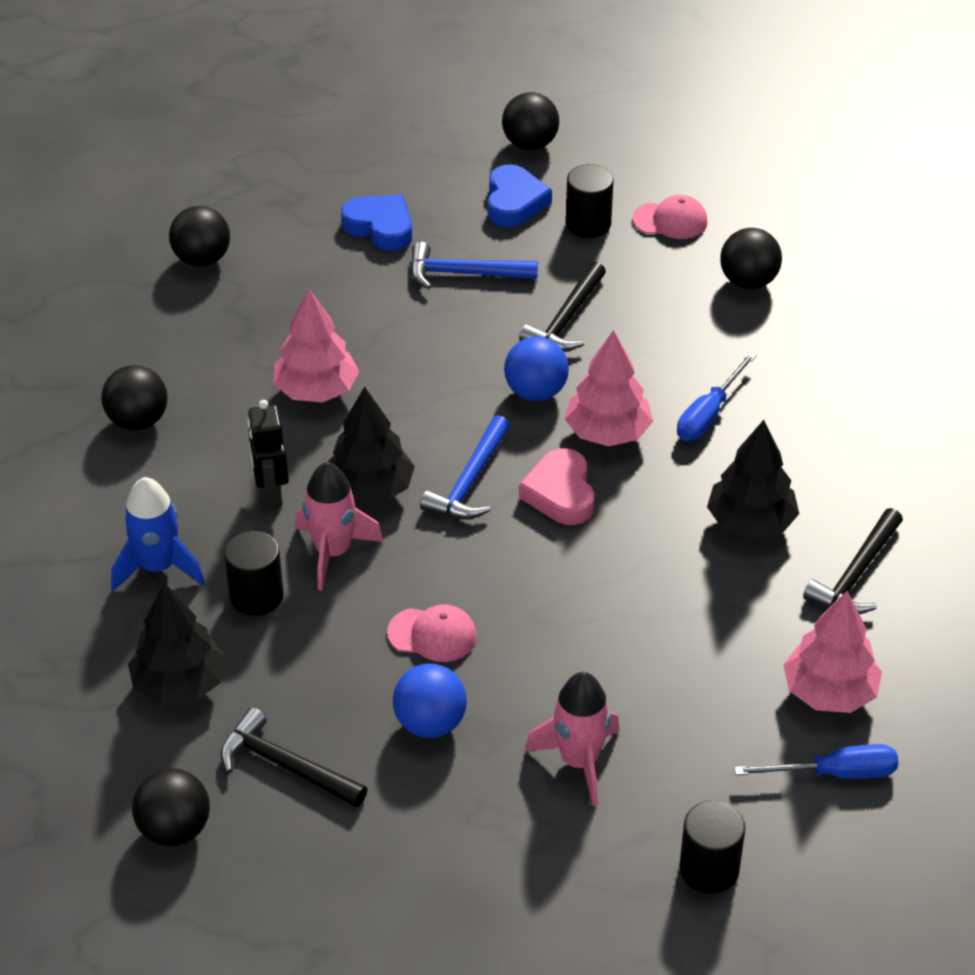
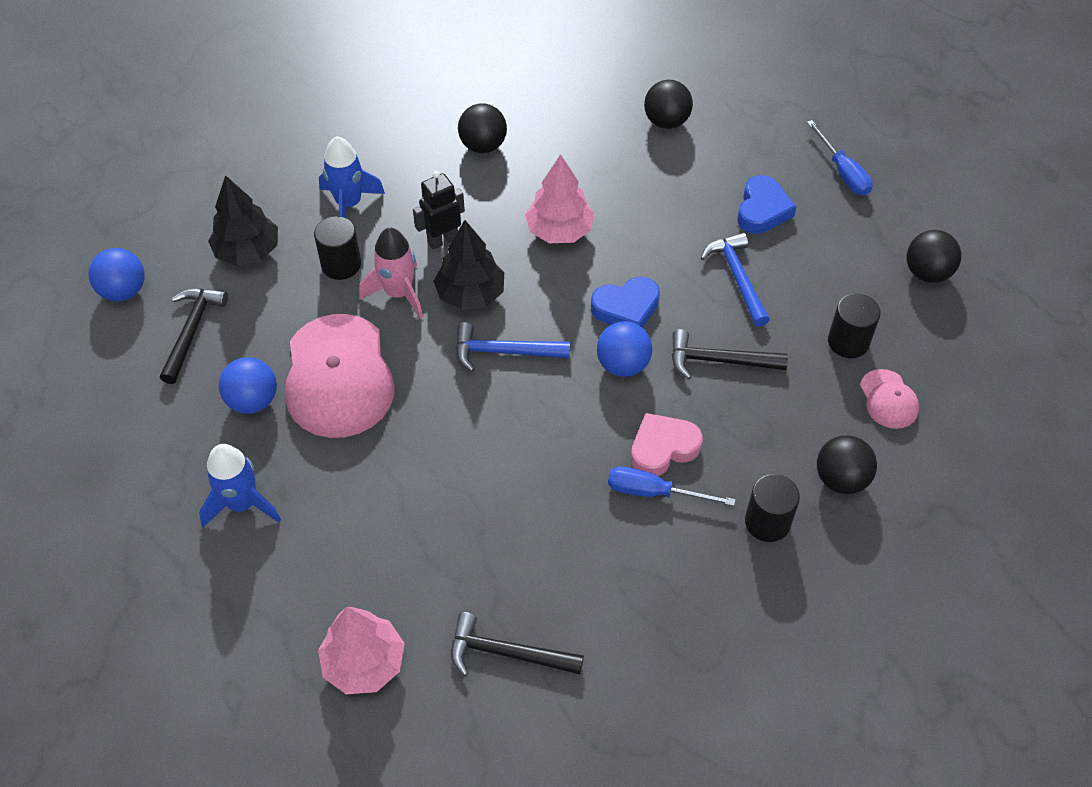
camera: 70 degrees right, 10 degrees up
(174, 829) = (124, 291): black ball -> blue ball
(432, 635) = (338, 376): pink cap -> pink cap, size x2.12
(514, 202) = (845, 284): blue heart -> blue heart (626, 308)
(560, 493) = (515, 413): pink heart -> pink heart (663, 448)
(579, 761) = (242, 504): pink rocket -> blue rocket
(607, 433) = (598, 426): pink tree -> none
(709, 869) = (158, 619): black cylinder -> black cylinder (767, 522)
(751, 522) = (537, 556): black tree -> none
(835, 773) = (277, 688): blue screwdriver -> blue screwdriver (843, 172)

